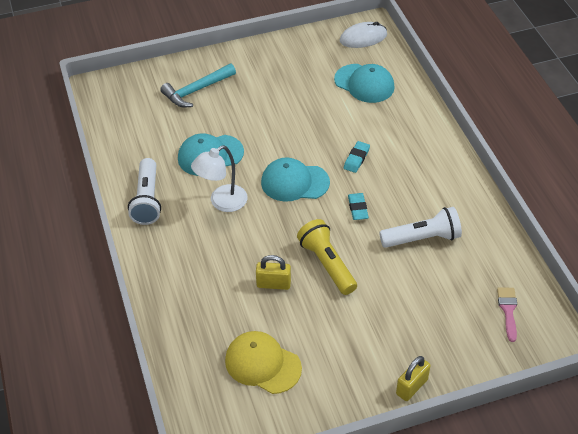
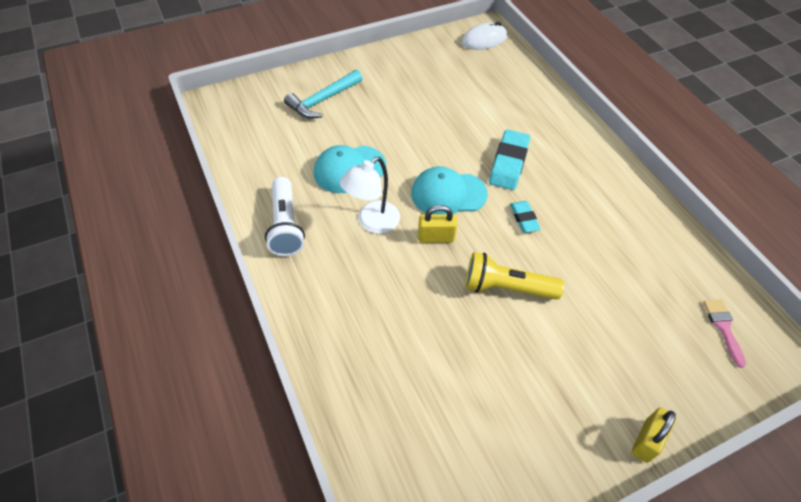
camera: 10 degrees left, 5 degrees up
(262, 364) = (459, 428): yellow cap -> none
(273, 284) = (450, 318): yellow padlock -> yellow padlock (436, 237)
(327, 264) = (506, 287): yellow flashlight -> yellow flashlight turned 45 degrees counterclockwise
(356, 159) = (508, 163): turquoise eraser -> turquoise eraser, size x1.74
(364, 83) = (497, 84): turquoise cap -> none
(422, 238) = (603, 248): white flashlight -> none

